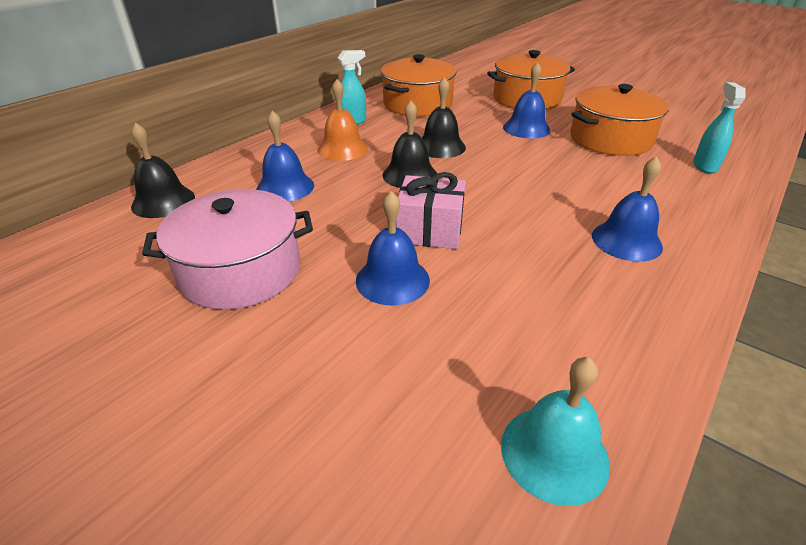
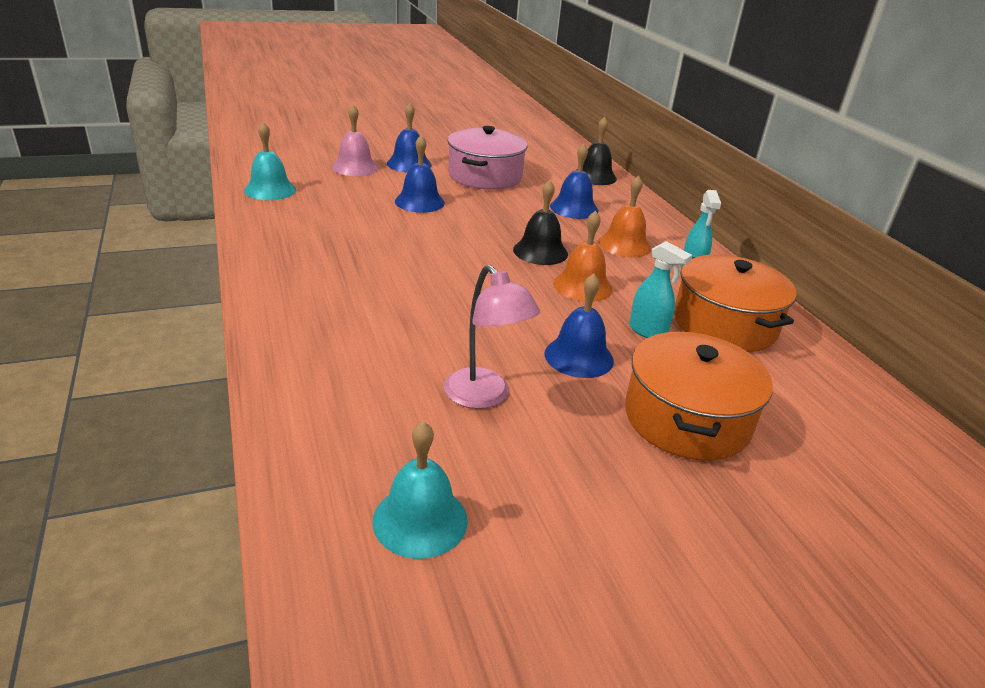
camera: 120 degrees right, 5 degrees down
(338, 419) = (355, 167): none -> pink bell
(430, 230) = (451, 228): pink gift -> none
(440, 147) = (582, 286): black bell -> orange bell
(610, 139) = (484, 397): orange pot -> pink lamp
(626, 241) = (331, 281): blue bell -> blue bell (409, 164)
(701, 127) = (420, 520): none -> turquoise bell
(704, 166) = (344, 414): turquoise spray bottle -> turquoise spray bottle (648, 331)

